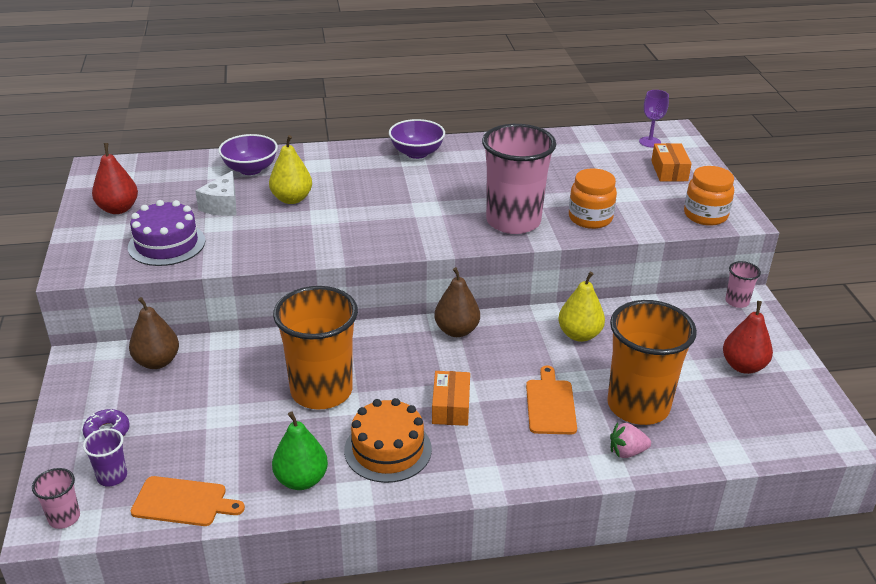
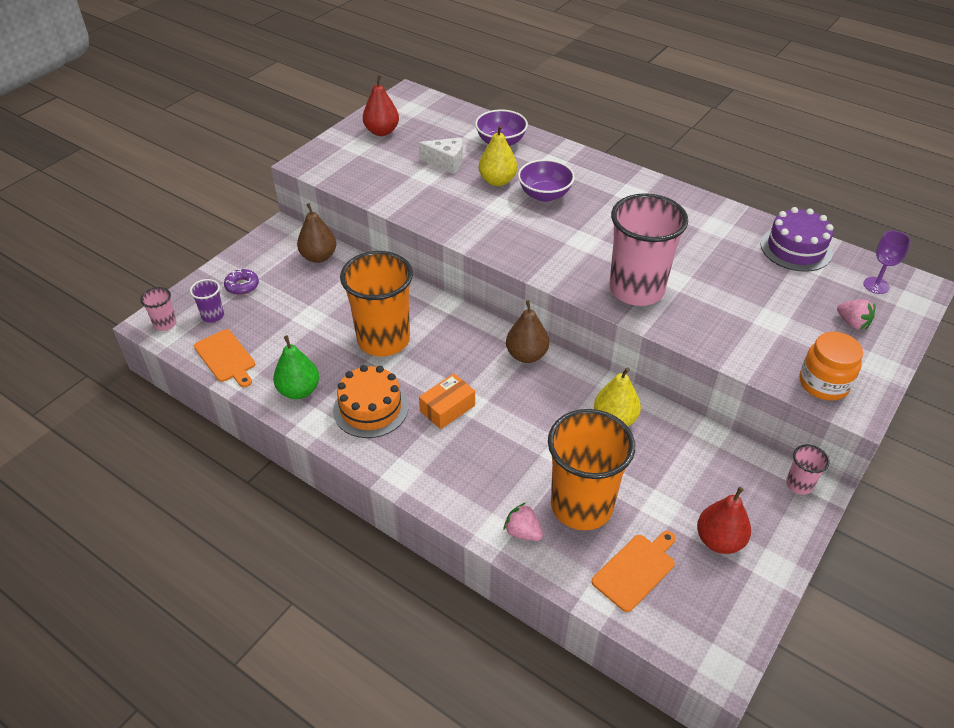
camera: 45 degrees right, 10 degrees up
(166, 244) = (377, 173): purple cake -> purple cake (796, 248)
(222, 205) = (446, 162): white cheese -> white cheese turned 135 degrees counterclockwise
(416, 153) = (641, 189): purple bowl -> purple bowl (544, 195)
(550, 404) = (517, 456): orange cutting board -> orange cutting board (636, 570)
(590, 218) = (707, 324): orange jar -> none
(669, 171) = (852, 323): orange box -> pink strawberry

